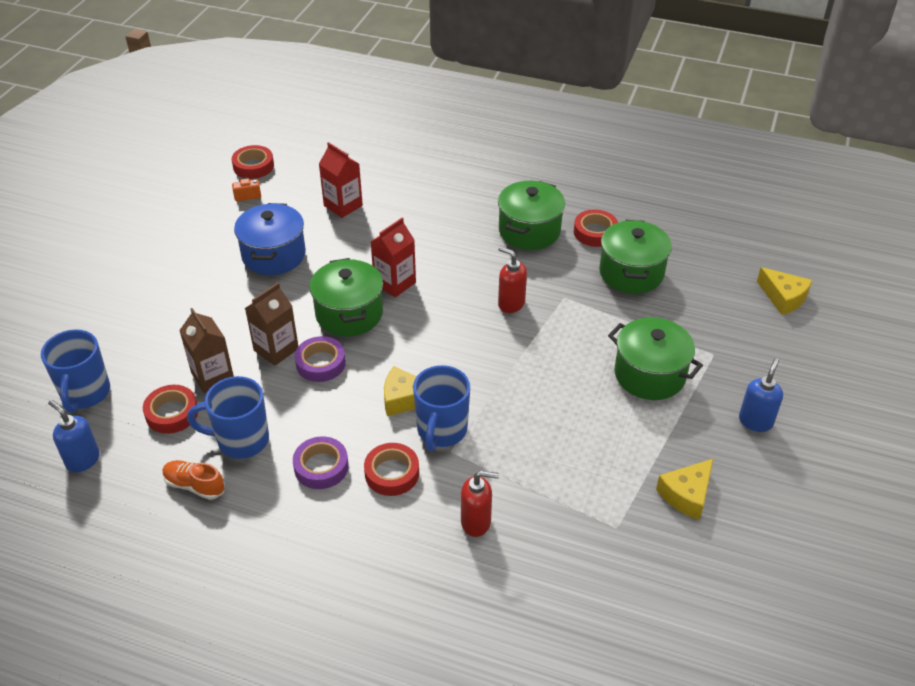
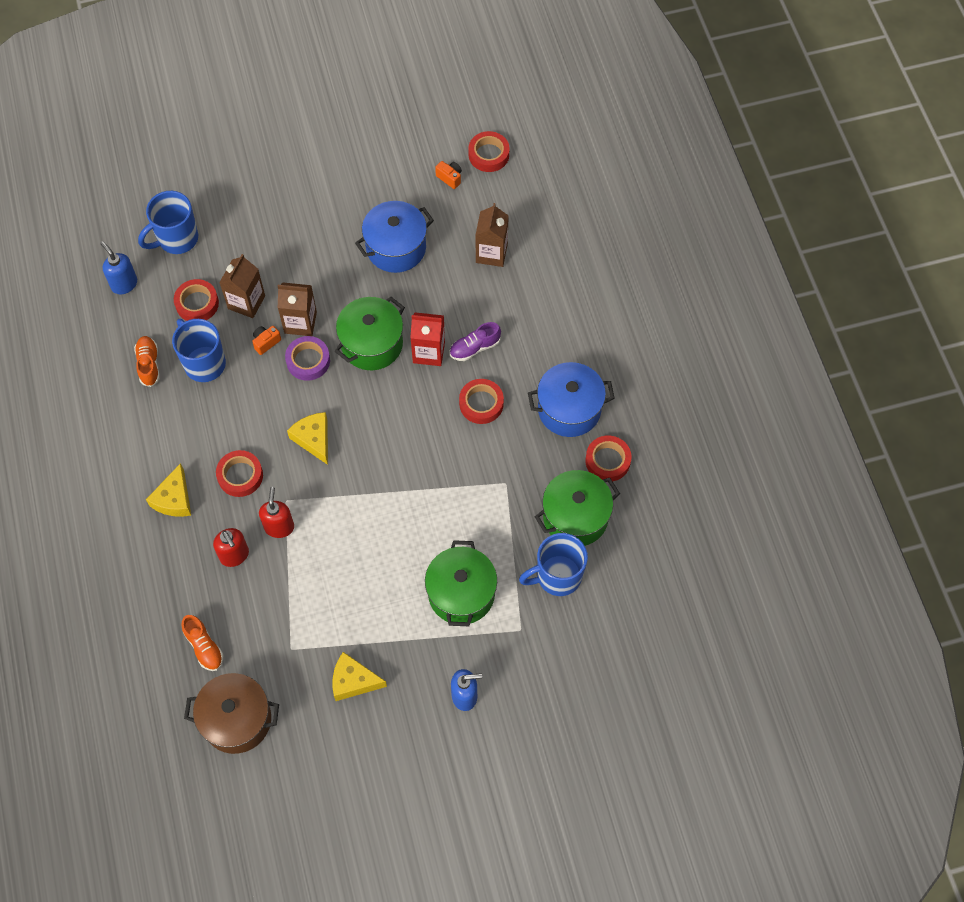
camera: 55 degrees right, 20 degrees up
(83, 460) = (124, 284): blue soap dispenser -> blue soap dispenser turned 45 degrees counterclockwise
(270, 383) = (266, 342): none -> orange camera
(321, 467) = (215, 428): purple tape -> none
(343, 206) = (491, 253): red carton -> brown carton
(419, 255) = (474, 348): none -> purple shoe
(441, 431) = (300, 482): blue mug -> blue mug (557, 576)
(475, 276) = (481, 404): none -> red tape
(511, 304) = (468, 449): red soap dispenser -> red soap dispenser (279, 527)
(529, 231) = (569, 409): green pot -> blue pot
(561, 602) = (204, 647): none -> orange shoe
(667, 615) = (237, 720): none -> brown pot
(783, 297) = (635, 653): yellow cheese -> yellow cheese (174, 499)

